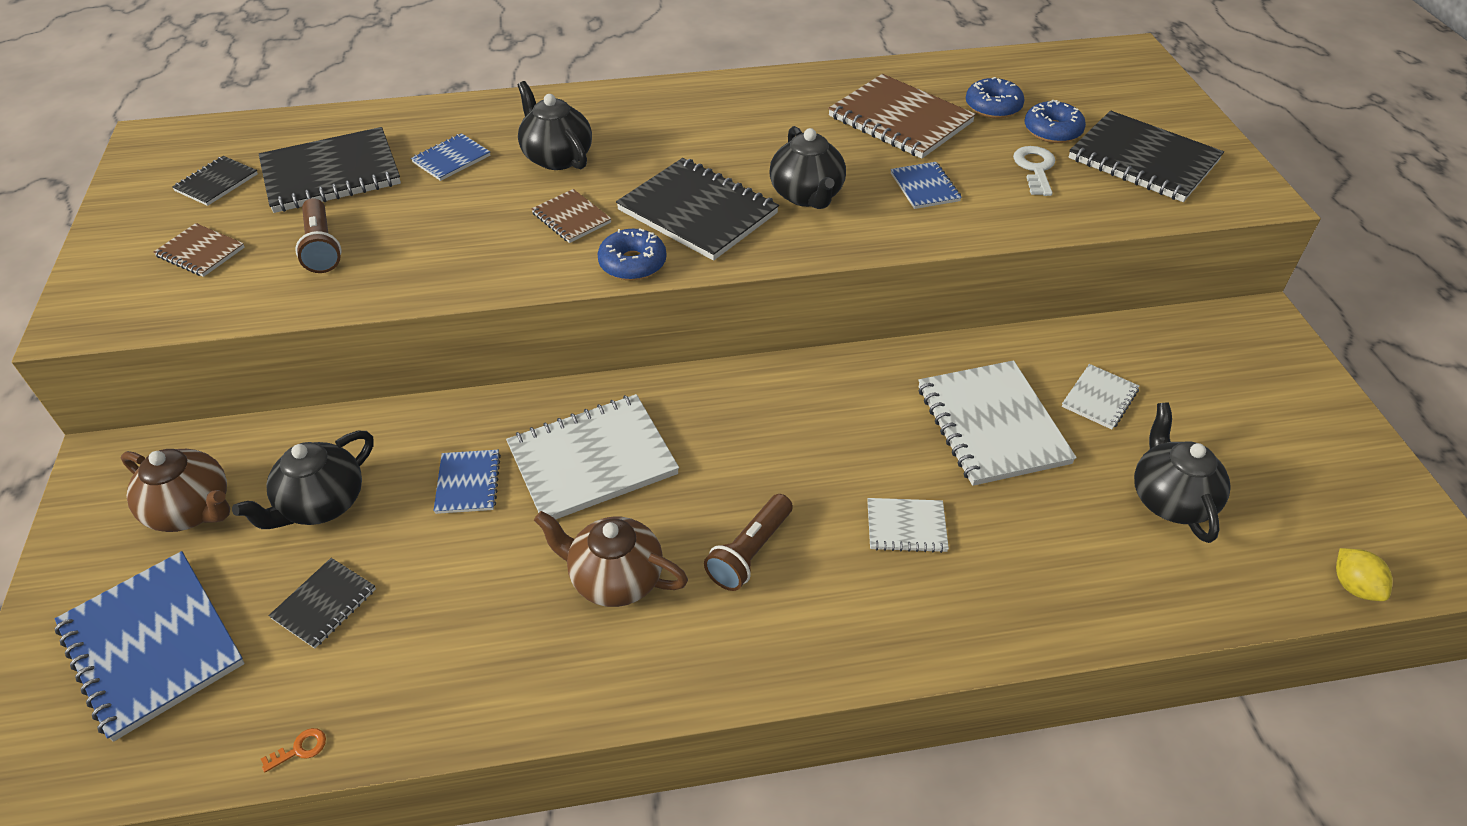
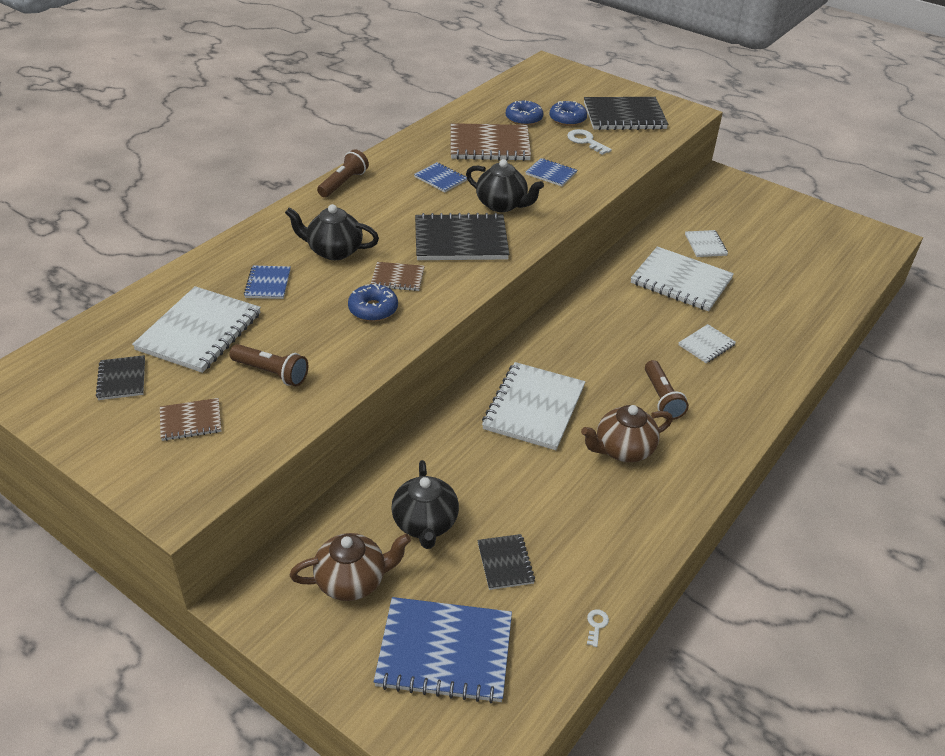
camera: 45 degrees left, 5 degrees down
(300, 749) = (596, 625): orange key -> white key
(331, 174) = (199, 332): black notebook -> white notebook
(468, 483) = (488, 460): blue notebook -> blue notebook (440, 179)
(632, 263) = (469, 283): blue donut -> blue donut (373, 309)
(674, 92) = (343, 183): none -> brown flashlight
(1170, 499) = (781, 271): black teapot -> none
(1353, 586) = (873, 266): yellow lemon -> none

